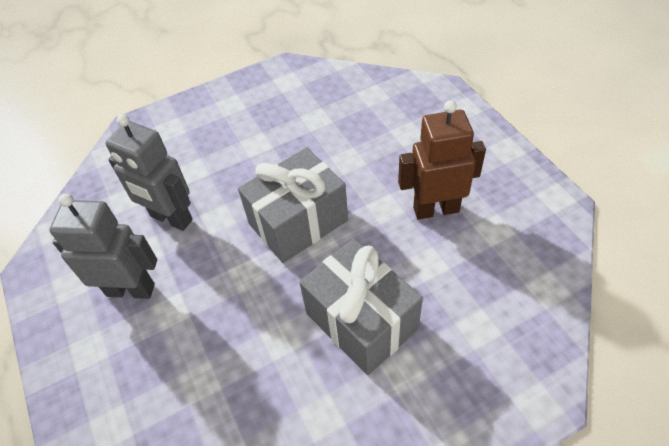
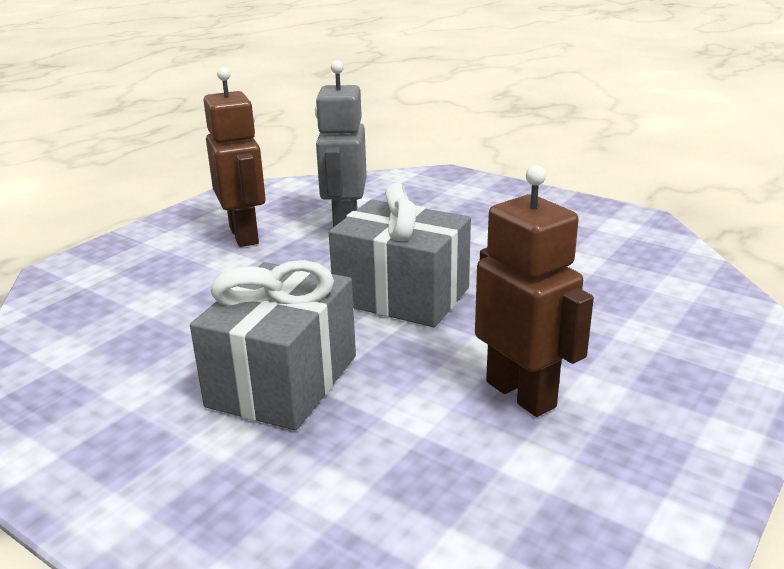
camera: 60 degrees right, 25 degrees down
(131, 289) = (244, 235): grey robot -> brown robot

